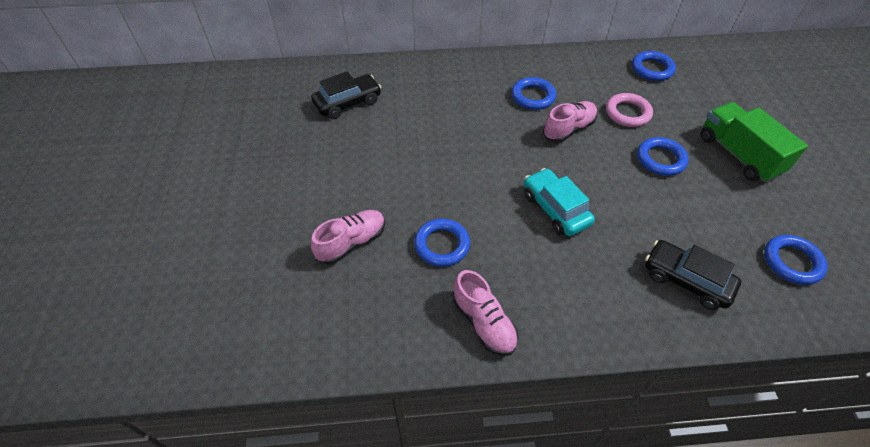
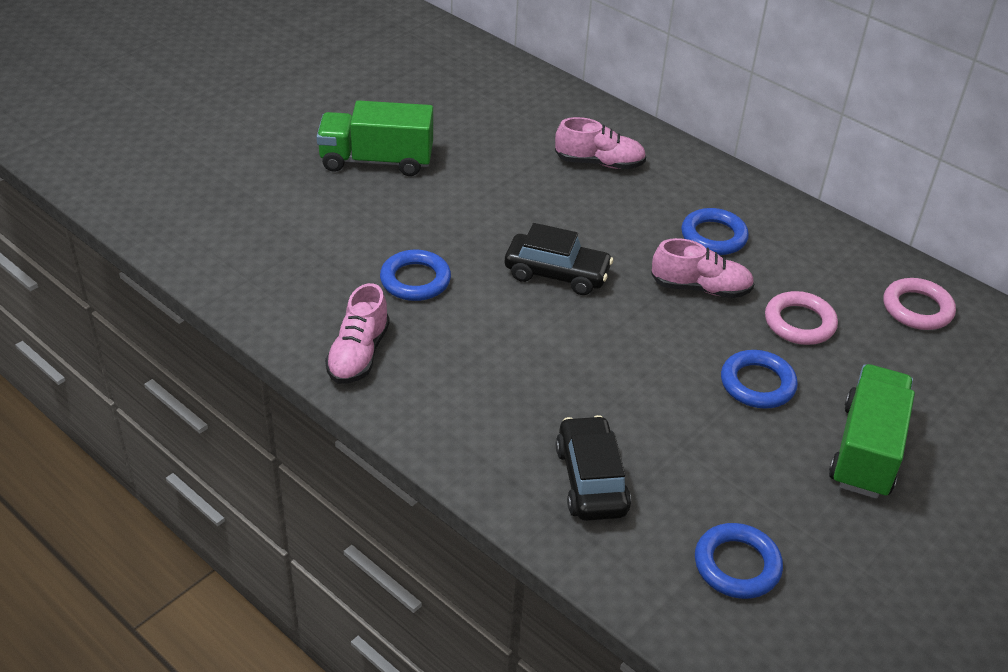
camera: 45 degrees right, 10 degrees down
(308, 187) = (376, 161): none -> green truck
(348, 103) = (513, 120): black car -> black car (557, 274)
(351, 243) = (347, 223): pink shoe -> pink shoe (599, 163)
(555, 209) = (563, 334): turquoise car -> none
(652, 69) = (917, 309): blue ring -> pink ring

